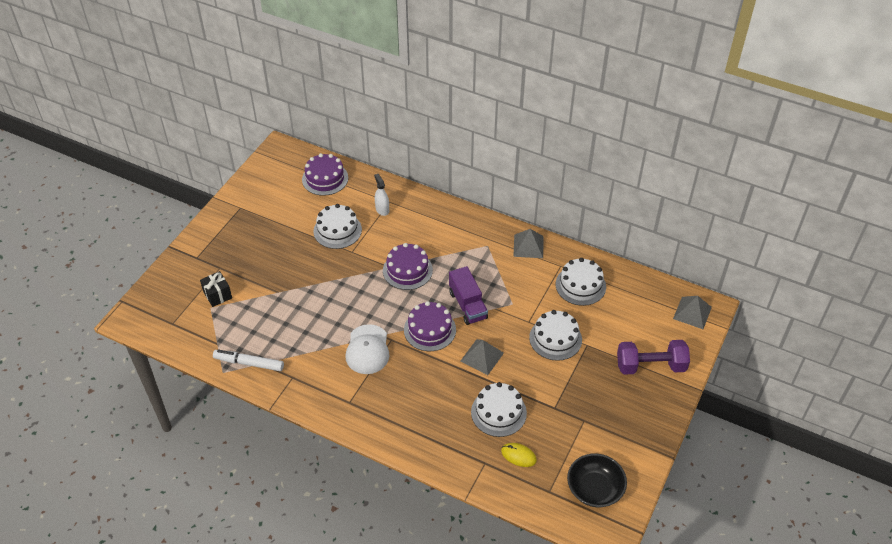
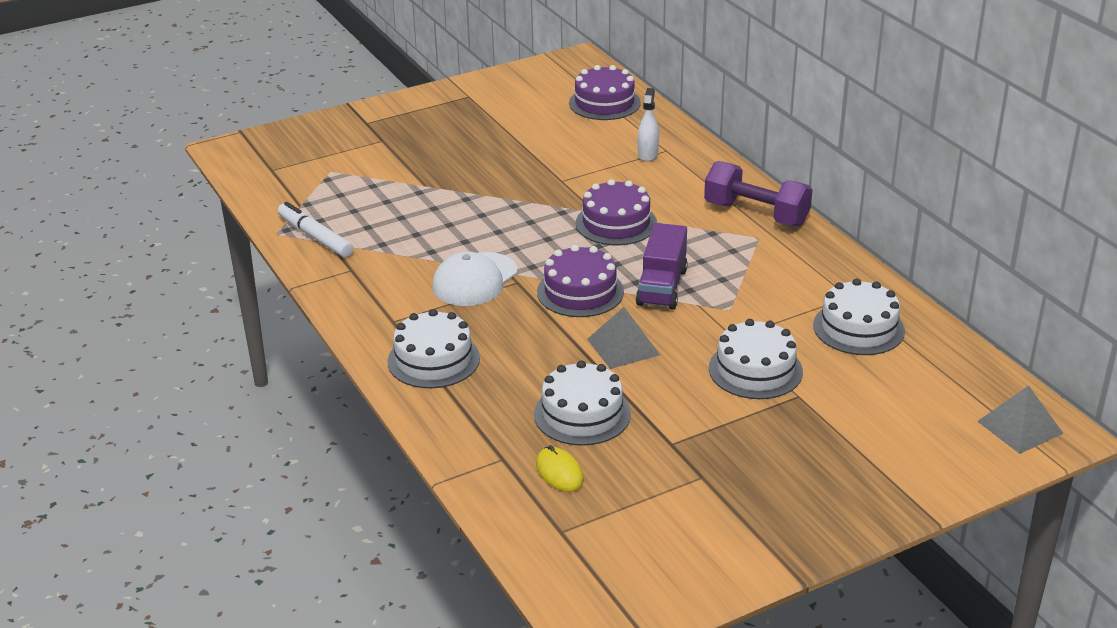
camera: 35 degrees right, 15 degrees down
(217, 295) = (351, 163): black gift -> none
(337, 230) = (566, 155): white cake -> white cake (433, 360)
(528, 246) = (820, 259): grey pyramid -> none
(594, 489) = (634, 561): black bowl -> none
(650, 366) = (879, 460): purple dumbbell -> purple dumbbell (756, 214)

